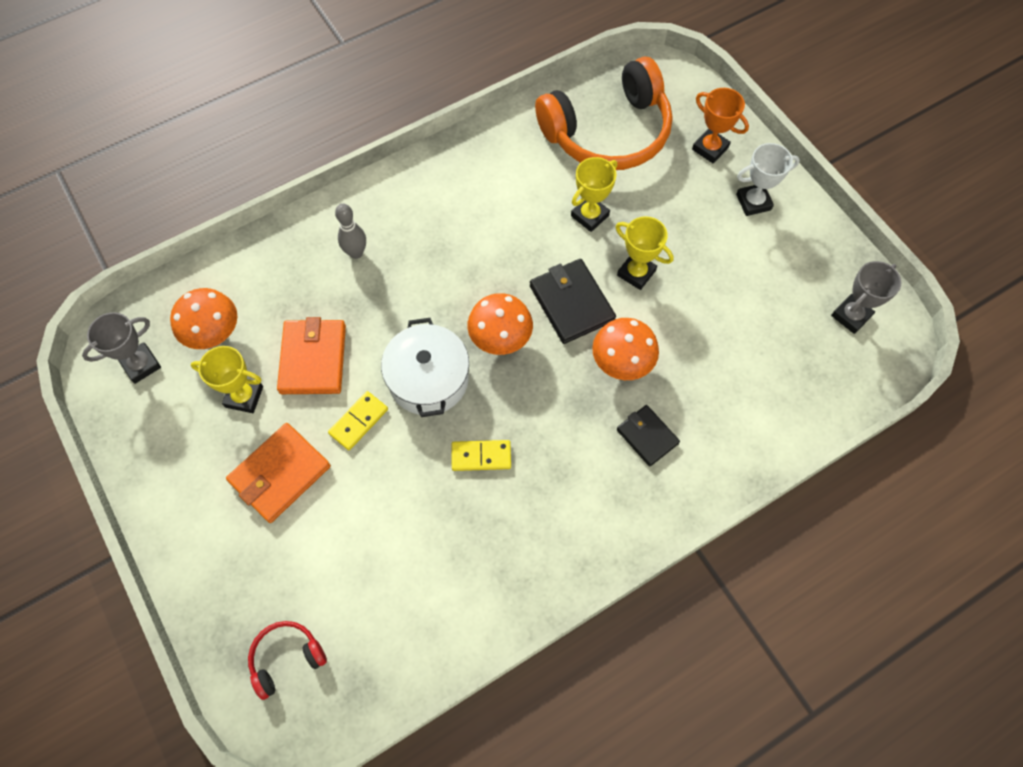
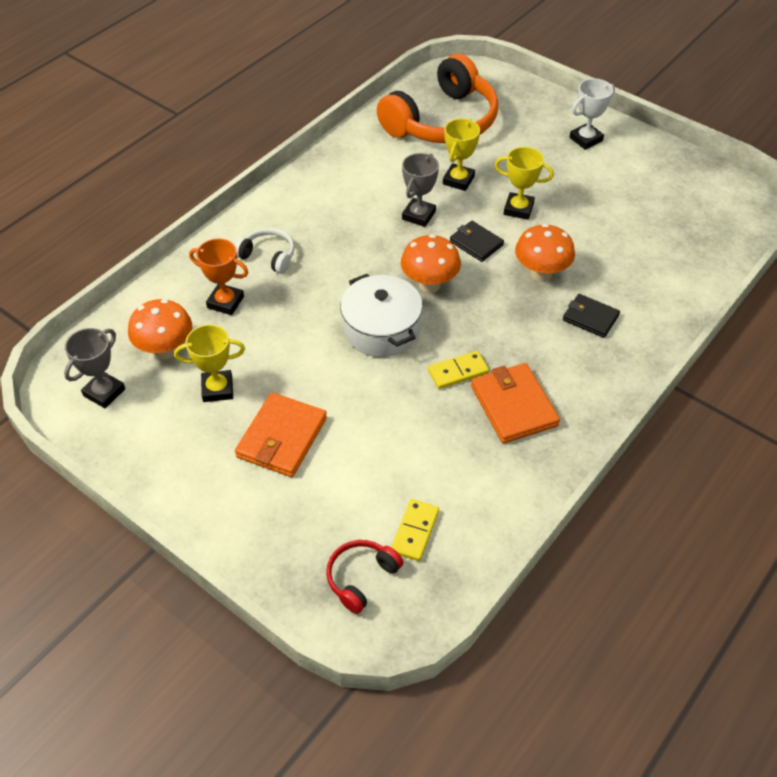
camera: 20 degrees left, 15 degrees down
(313, 359) = (268, 343): orange wallet -> orange wallet (513, 406)
(356, 253) = (268, 256): grey bowling pin -> white headphones
(358, 421) = (334, 377): yellow domino -> yellow domino (415, 531)
(571, 303) = (476, 243): black wallet -> black wallet, size x0.63
(710, 148) = (531, 113): orange trophy -> orange trophy (225, 302)
(851, 316) = (704, 194): grey trophy -> grey trophy (418, 215)

